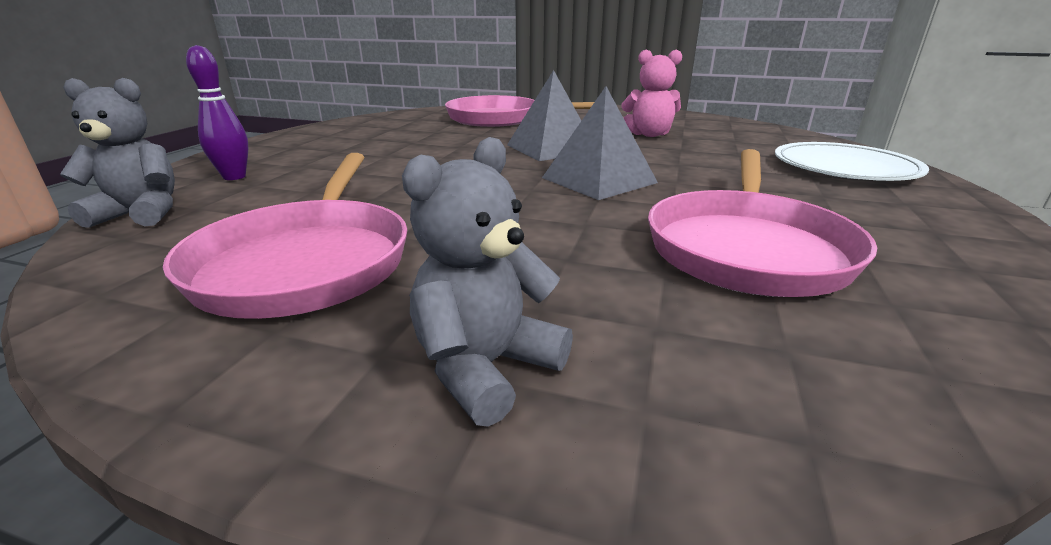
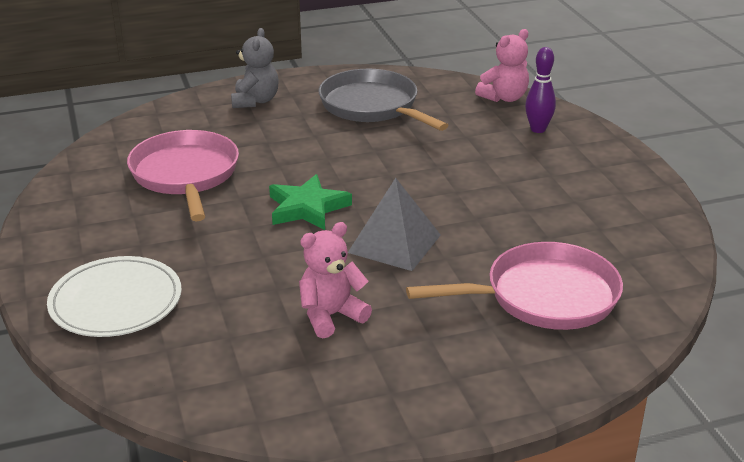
camera: 145 degrees right, 5 degrees up
(141, 214) = (504, 98): grey teddy bear -> pink teddy bear
(307, 262) = (372, 106): pink pan -> grey pan
(599, 180) = (307, 208): grey pyramid -> green star

